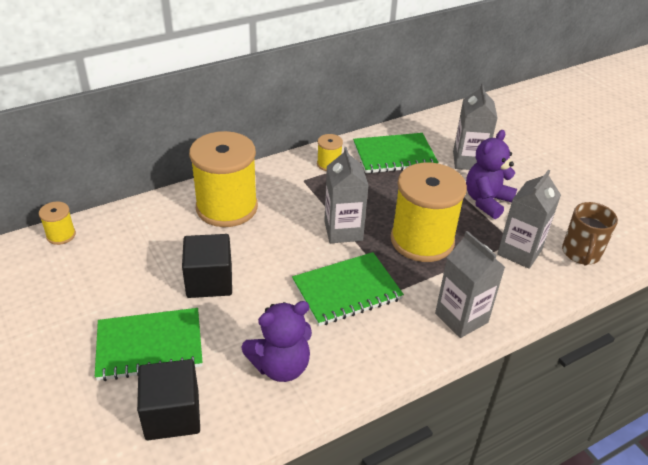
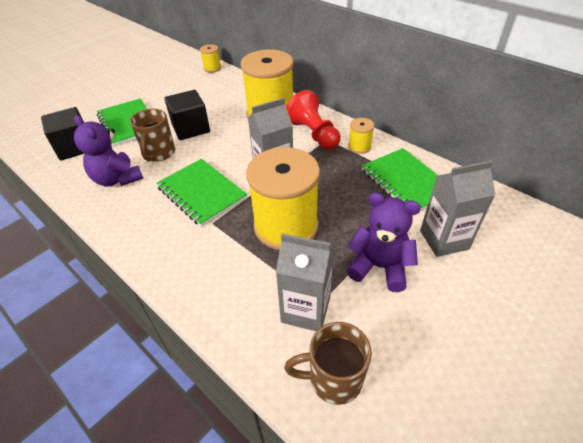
camera: 75 degrees right, 5 degrees up
(248, 319) = (159, 154): none -> brown mug
(289, 186) = (313, 134): none -> red pawn
(461, 318) = (188, 273): grey carton -> none

